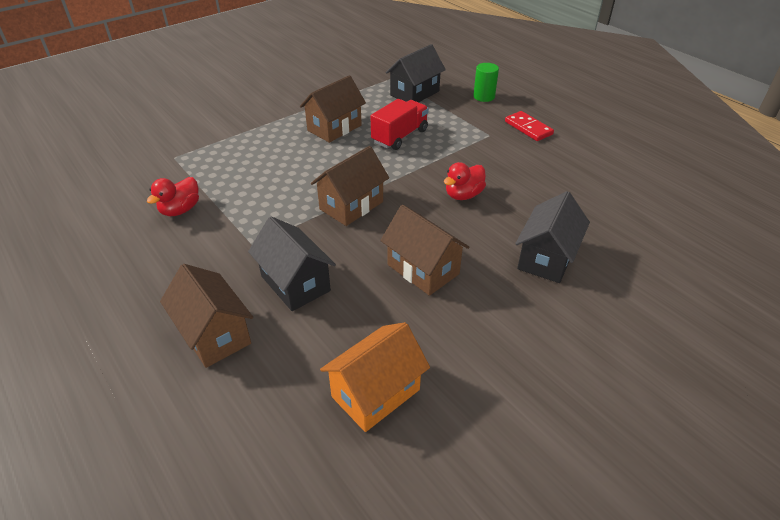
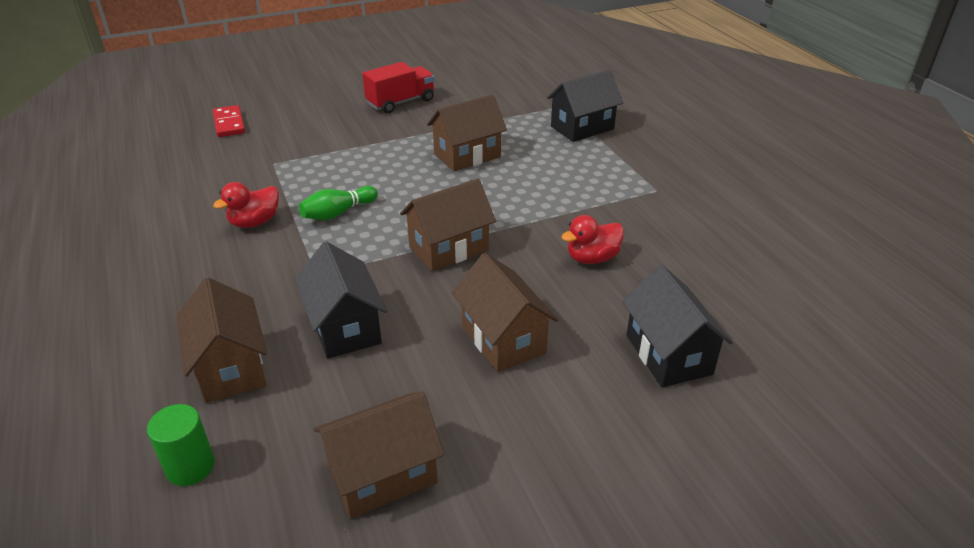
camera: 15 degrees right, 5 degrees down
(248, 191) = (338, 213): none -> green bowling pin
(375, 393) = (382, 475): orange house -> brown house
(400, 136) = (542, 176): red truck -> red truck (401, 102)
(484, 97) = (669, 143): green cylinder -> green cylinder (190, 467)
(528, 128) = (712, 189): red domino -> red domino (229, 124)
(546, 258) = (668, 354): black house -> black house turned 60 degrees counterclockwise

